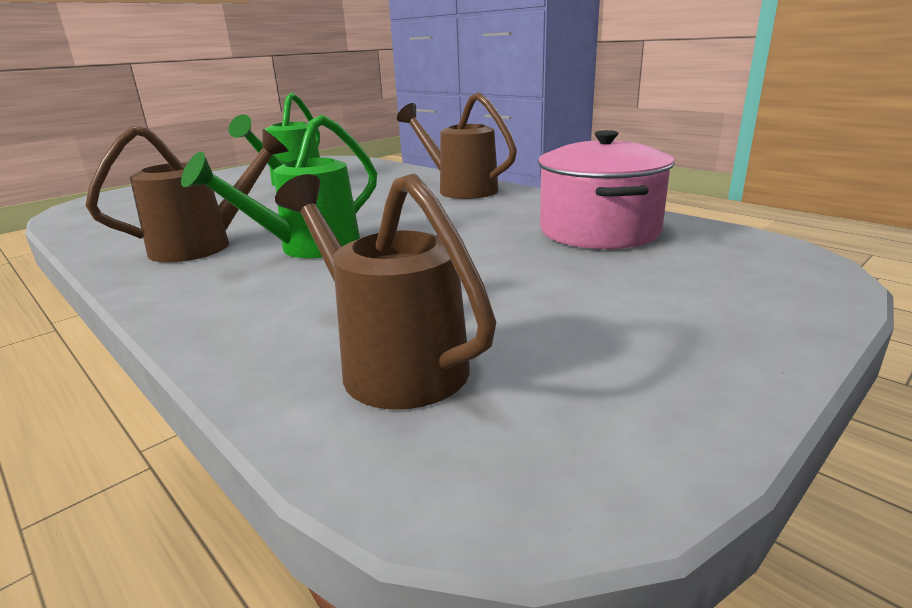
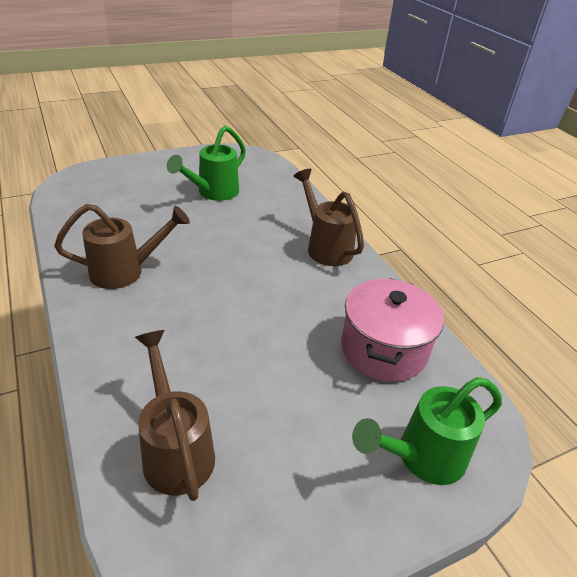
camera: 15 degrees right, 15 degrees up
(307, 248) = (184, 300): green watering can -> green watering can (421, 458)

